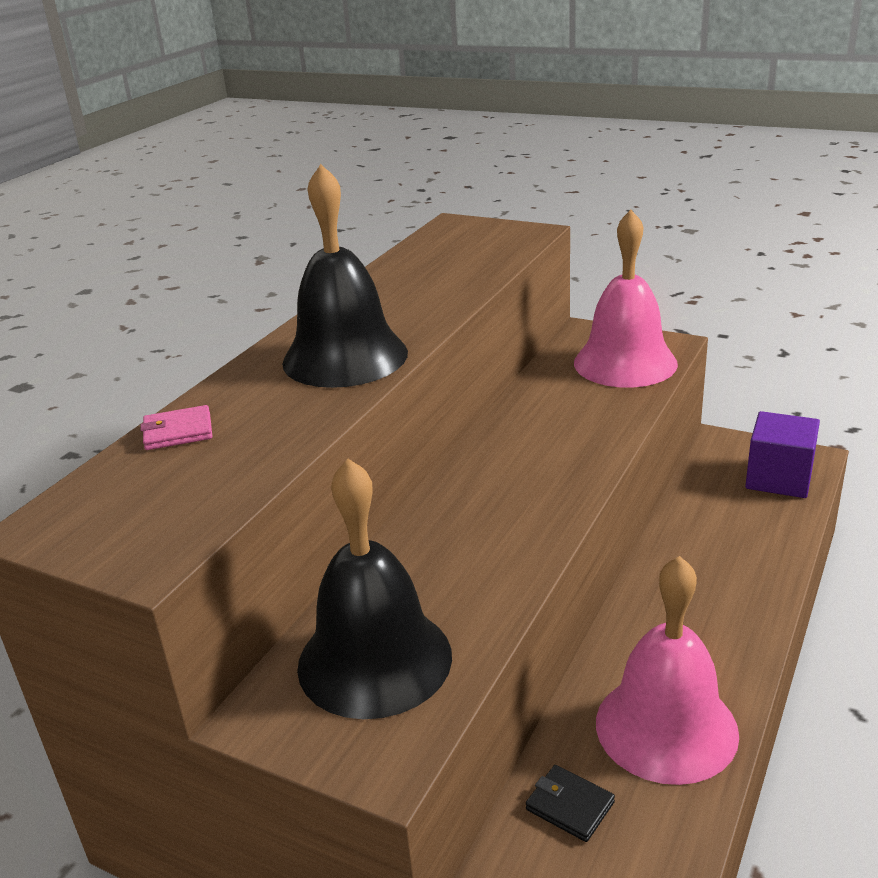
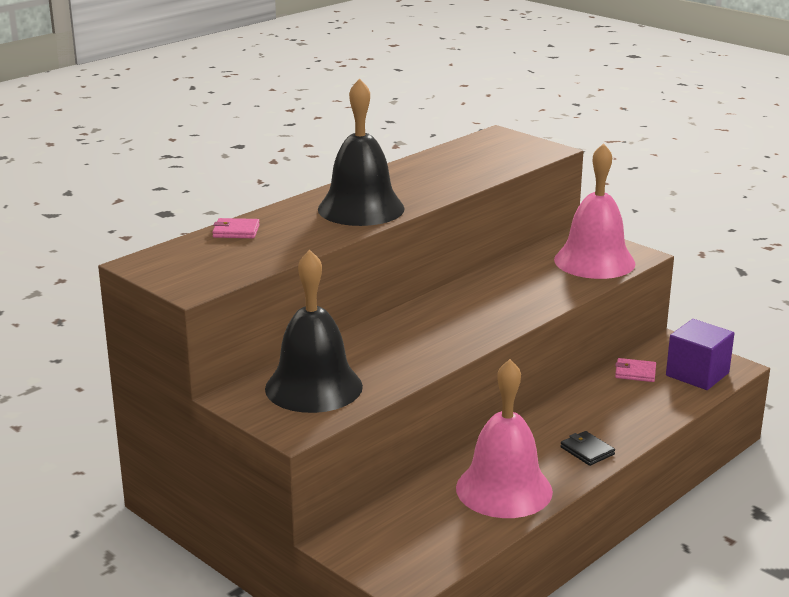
camera: 15 degrees right, 5 degrees down
(570, 806) = (416, 511): black wallet -> black wallet (587, 451)
(708, 493) = (635, 372): none -> pink wallet

